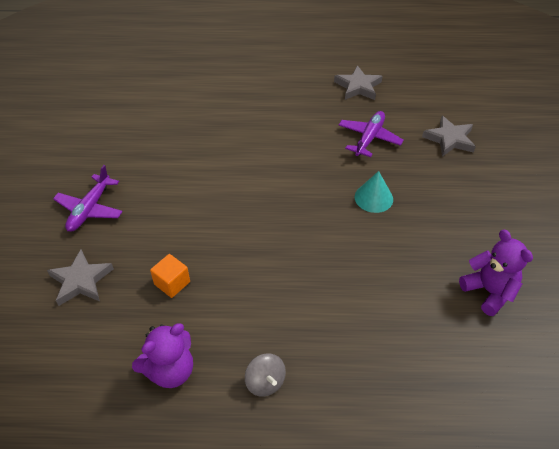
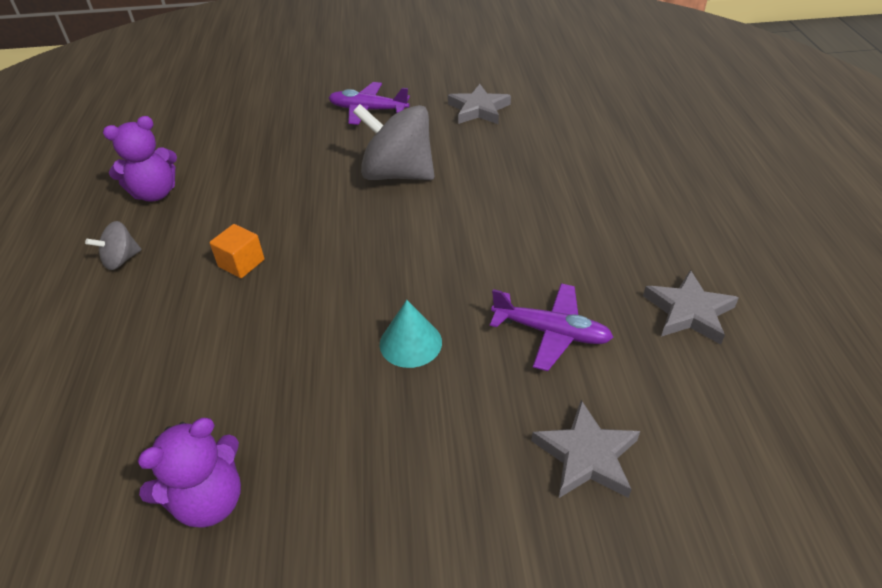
camera: 85 degrees right, 5 degrees down
(81, 280) = (273, 123): grey star -> grey star (478, 109)
(170, 370) = (155, 193): purple teddy bear -> purple teddy bear turned 75 degrees counterclockwise
(172, 283) = (264, 177): orange cube -> orange cube (241, 263)
(196, 194) = (397, 174): none -> grey spinning top

